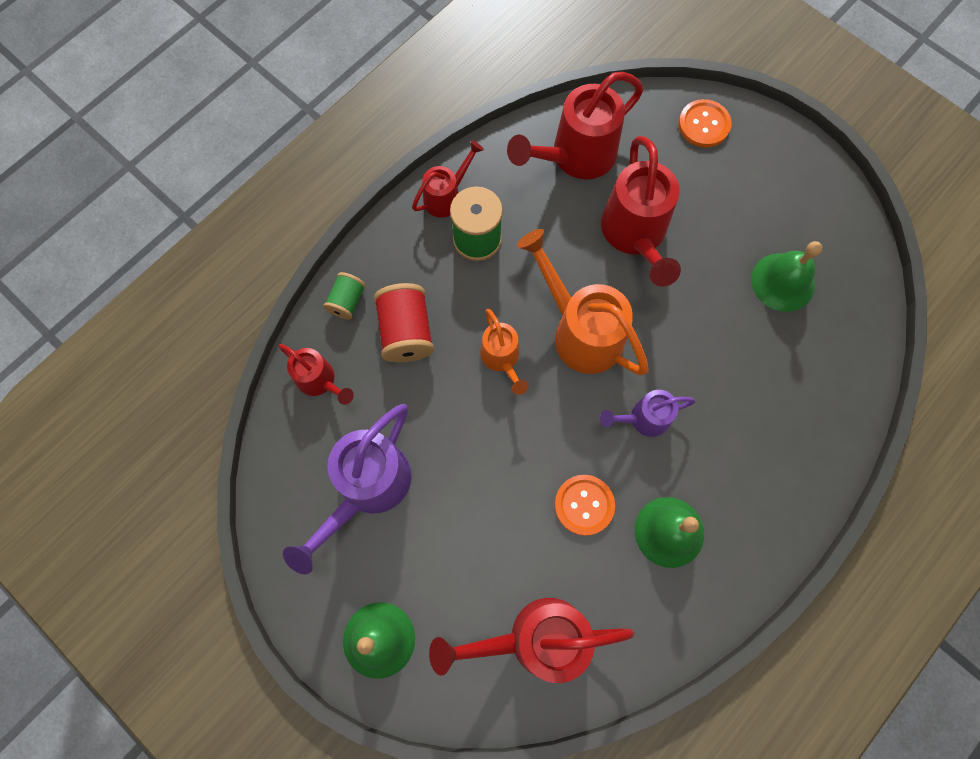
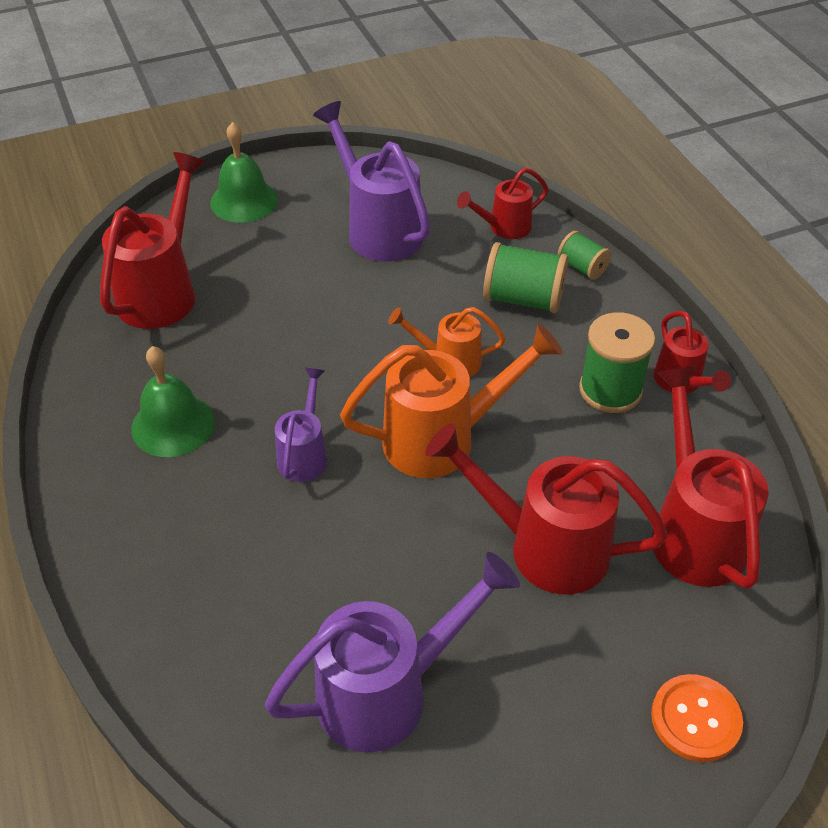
camera: 115 degrees right, 25 degrees down
(406, 332) = (523, 299): red spool -> green spool
(584, 505) = (251, 368): orange button -> none
(782, 282) = (387, 692): green bell -> purple watering can

